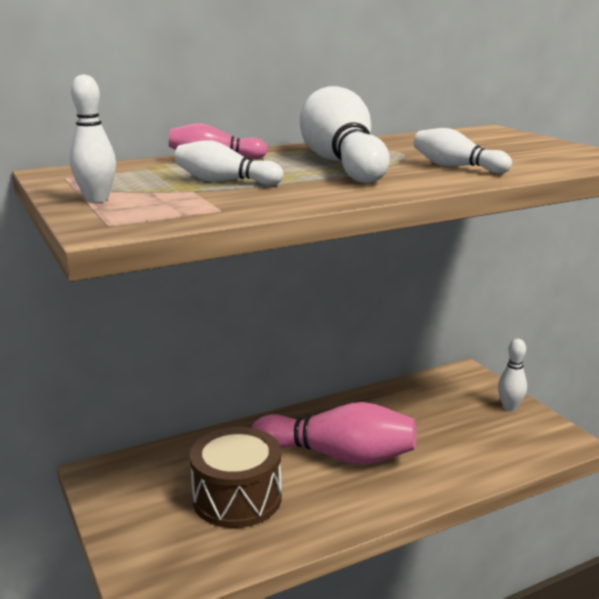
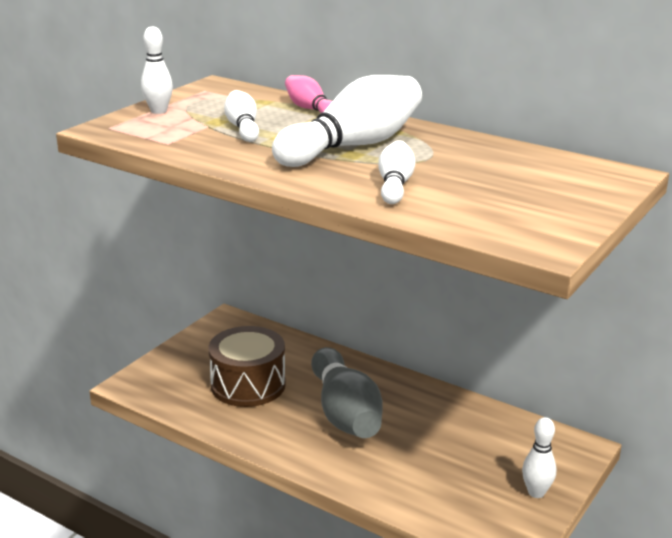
camera: 60 degrees right, 5 degrees up
(338, 456) = (345, 412): pink bowling pin -> grey bowling pin

